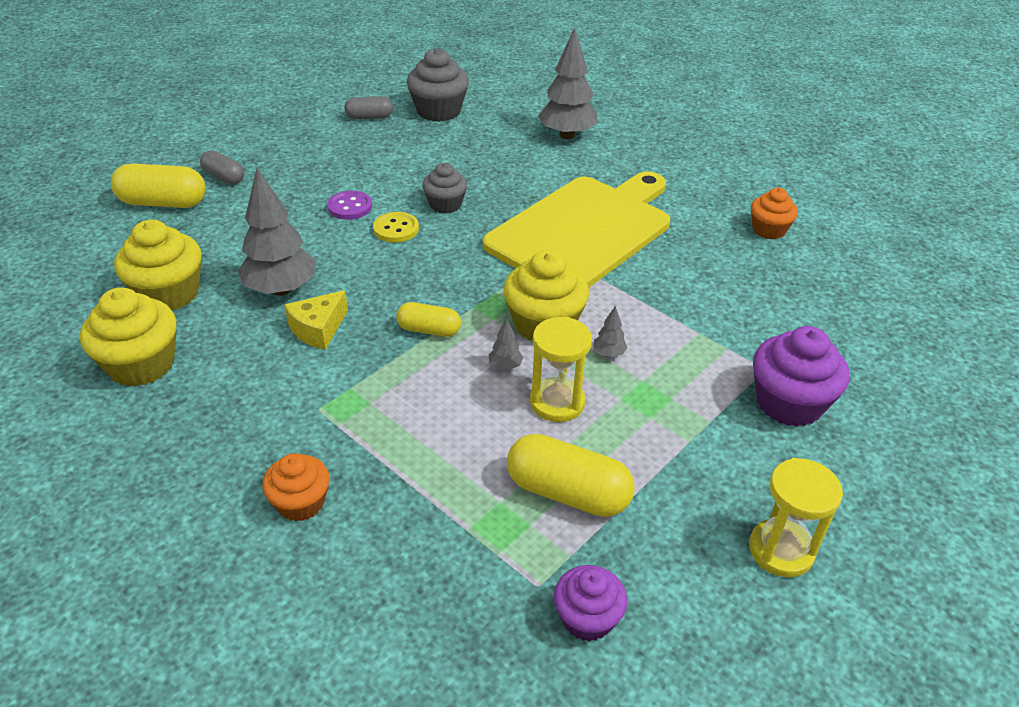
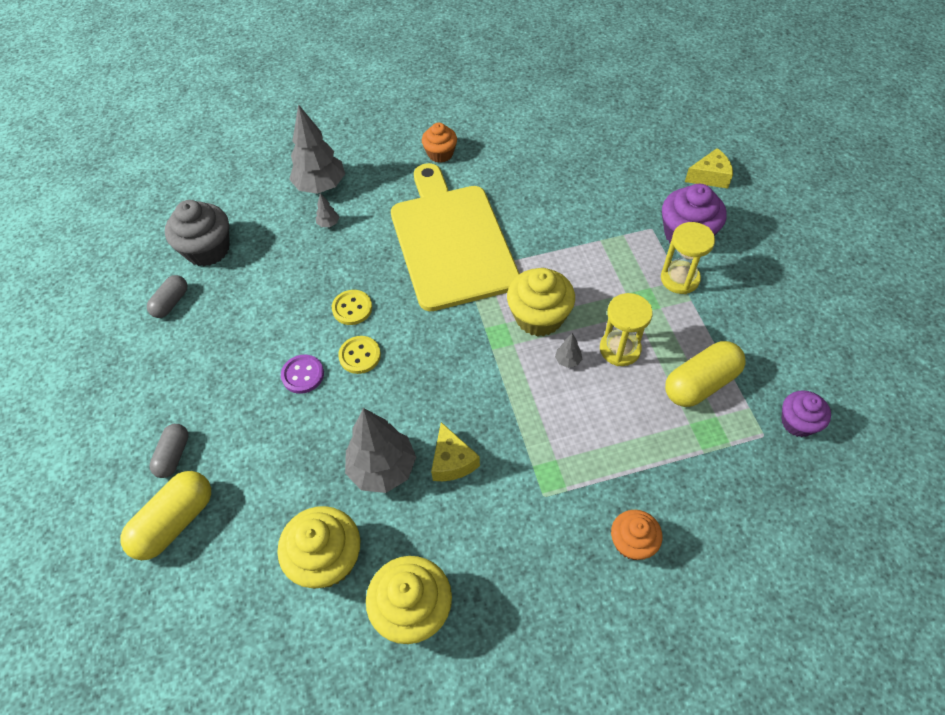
camera: 55 degrees left, 15 degrees up
(224, 177) = (173, 455): grey capsule -> grey capsule turned 60 degrees counterclockwise
(429, 330) = (500, 388): yellow capsule -> none
(445, 204) = (352, 308): grey cupcake -> yellow button
(608, 353) = (590, 297): grey tree -> grey tree (328, 224)
(768, 230) = (524, 145): orange cupcake -> orange cupcake (440, 154)
(781, 550) = (791, 306): yellow hourglass -> yellow hourglass (679, 279)
(912, 393) = (710, 177): none -> yellow cheese

